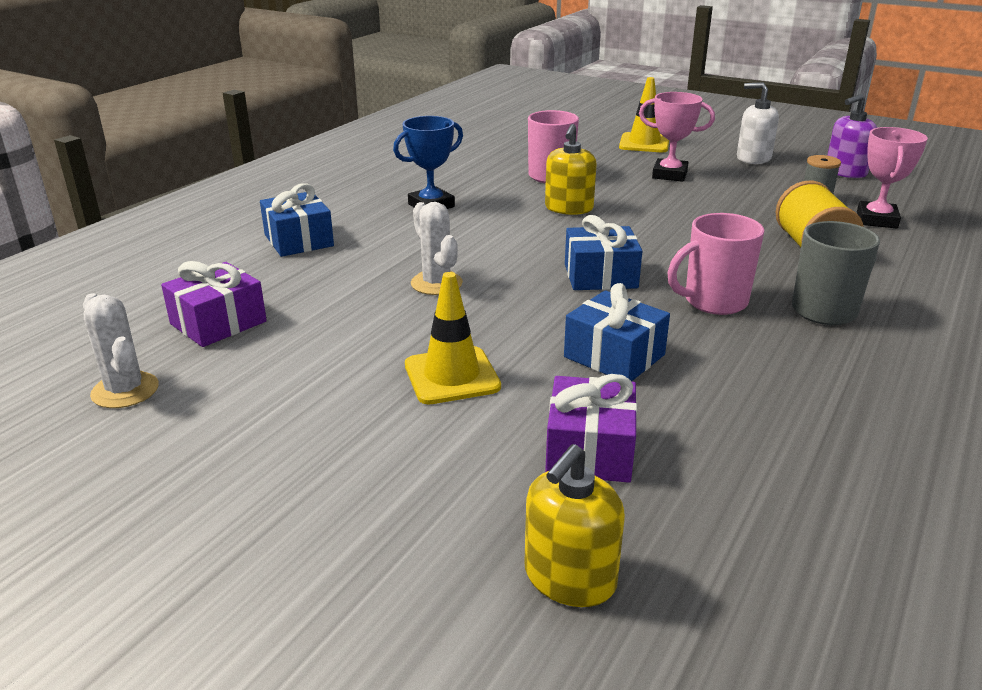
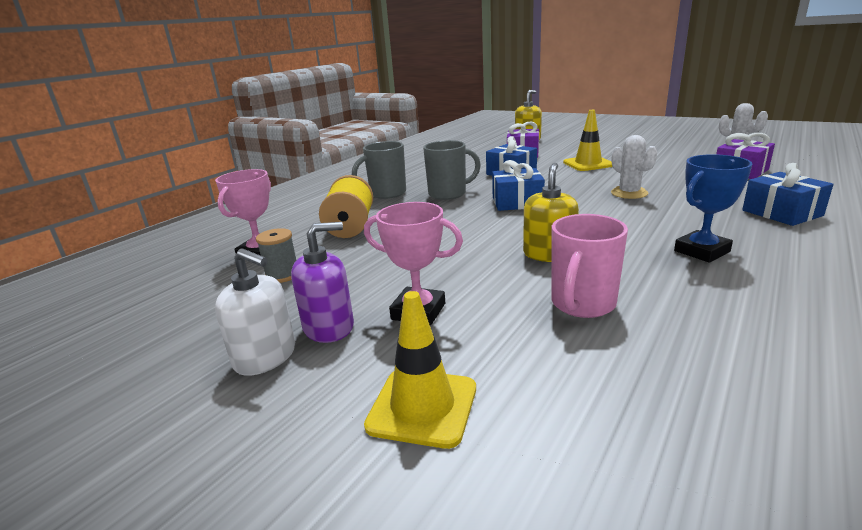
camera: 175 degrees left, 5 degrees down
(713, 302) = (448, 194): pink mug -> grey mug
(845, 172) = (178, 325): purple soap dispenser -> purple soap dispenser (329, 327)

